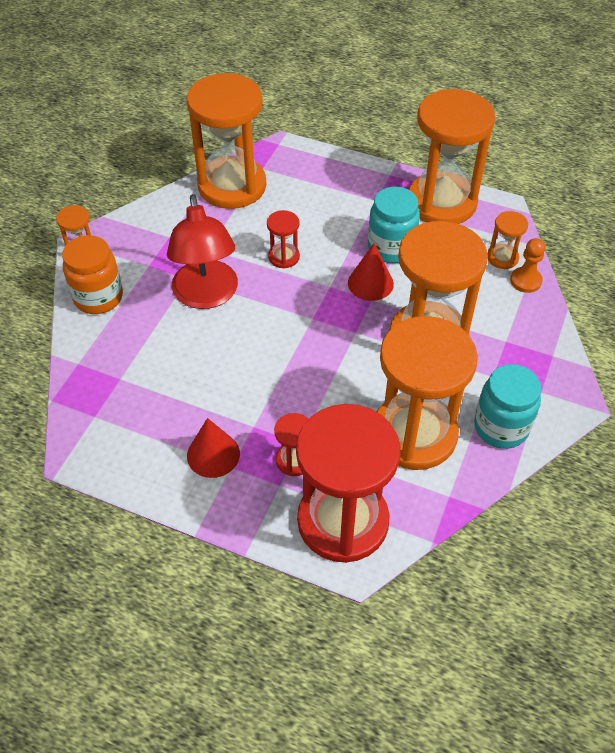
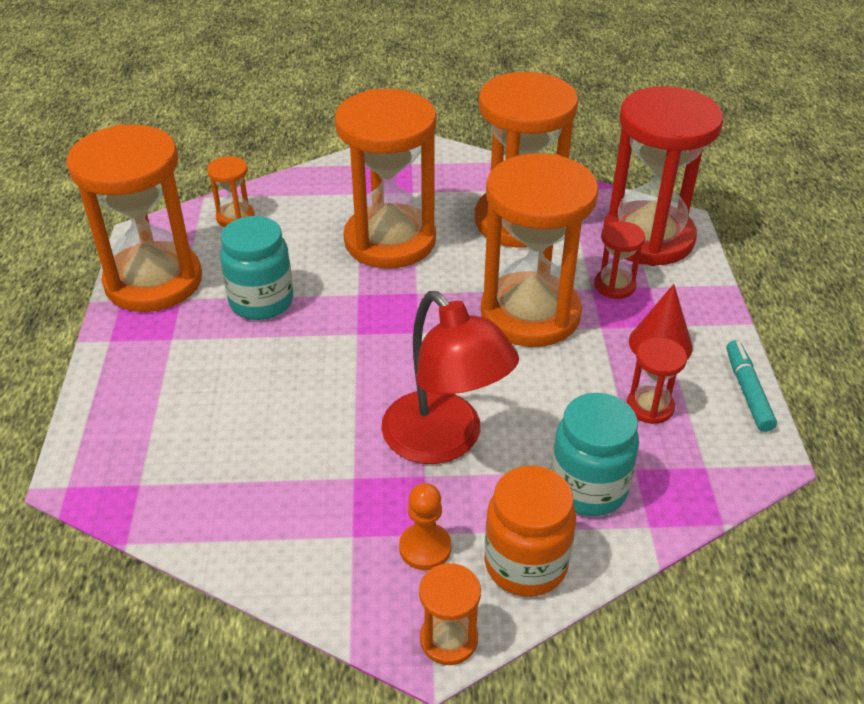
camera: 115 degrees left, 10 degrees down
(133, 482) = (747, 392): none -> turquoise marker
(206, 296) = (444, 441): red lamp -> red lamp turned 90 degrees clockwise
(232, 186) = (198, 505): orange hourglass -> orange hourglass (530, 314)
(284, 257) = (328, 391): red hourglass -> red hourglass (650, 407)
(370, 283) = (332, 302): red cone -> none
(501, 427) = (470, 176): turquoise jar -> turquoise jar (588, 488)
(525, 281) = (264, 196): orange pawn -> orange pawn (425, 548)

